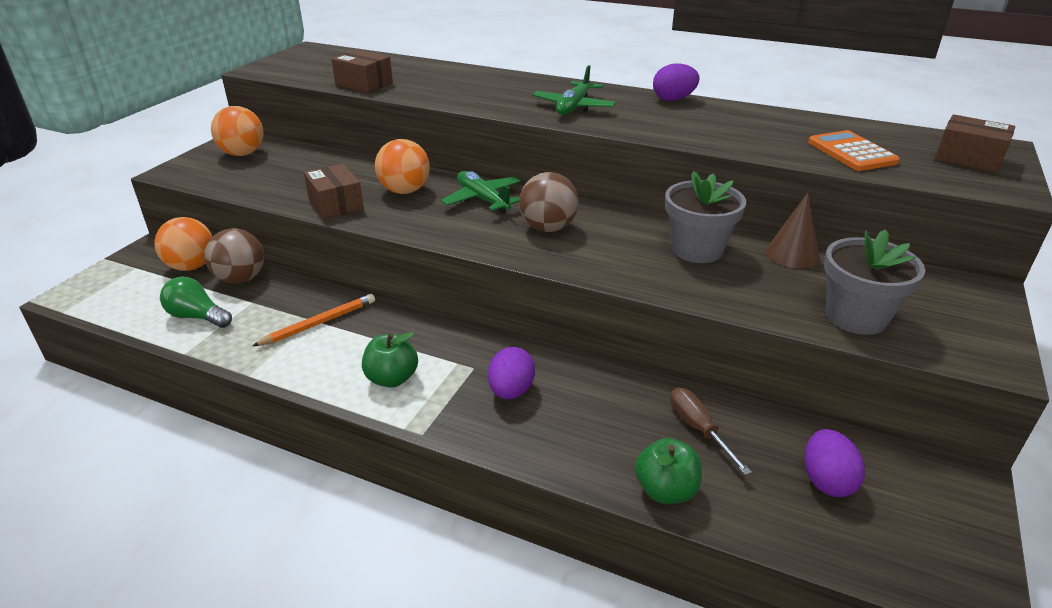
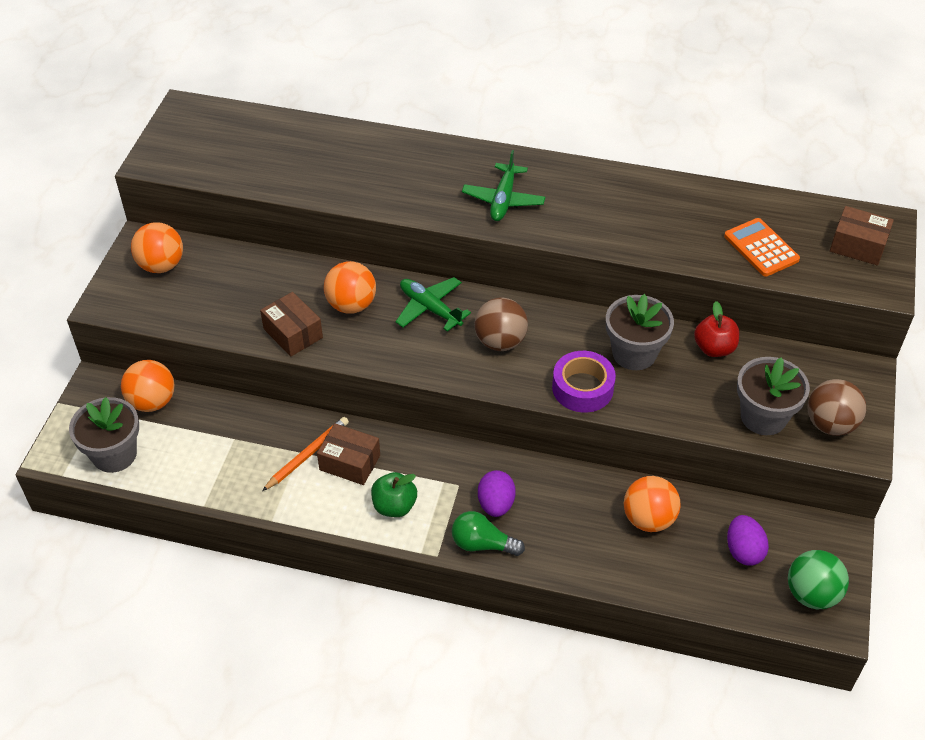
camera: 10 degrees left, 15 degrees up
(125, 301) = (114, 454): none -> grey flower pot
(197, 317) = (192, 463): green light bulb -> green light bulb (482, 544)
(241, 279) = (209, 411): brown ball -> brown ball (830, 424)
(364, 84) = (279, 179): brown box -> brown box (350, 462)
(631, 271) = (582, 388): none -> purple tape
(665, 490) = (630, 576): green apple -> none
(673, 99) = (597, 174): purple egg -> none
(698, 429) = (648, 519): brown screwdriver -> orange ball
(792, 254) = (714, 348): brown cone -> red apple
(931, 549) = (811, 594): none -> green ball

